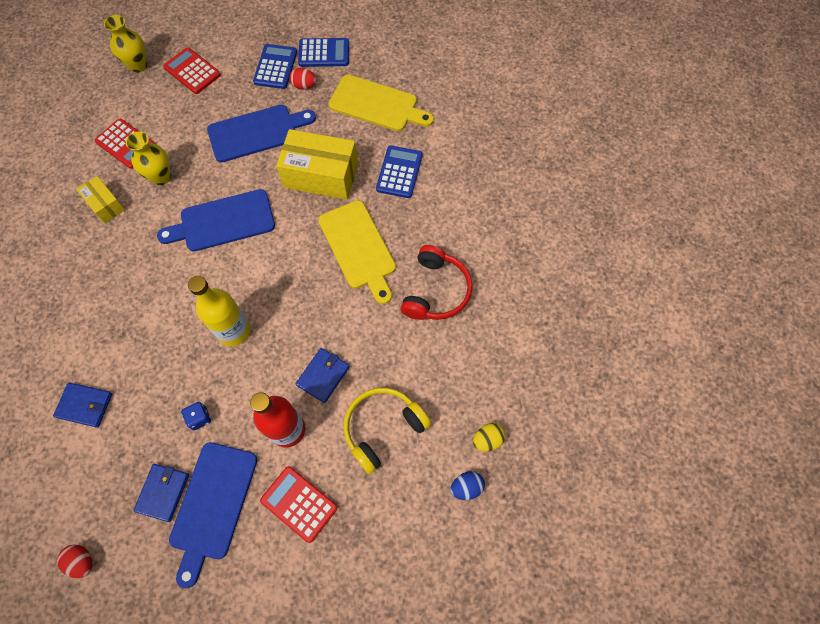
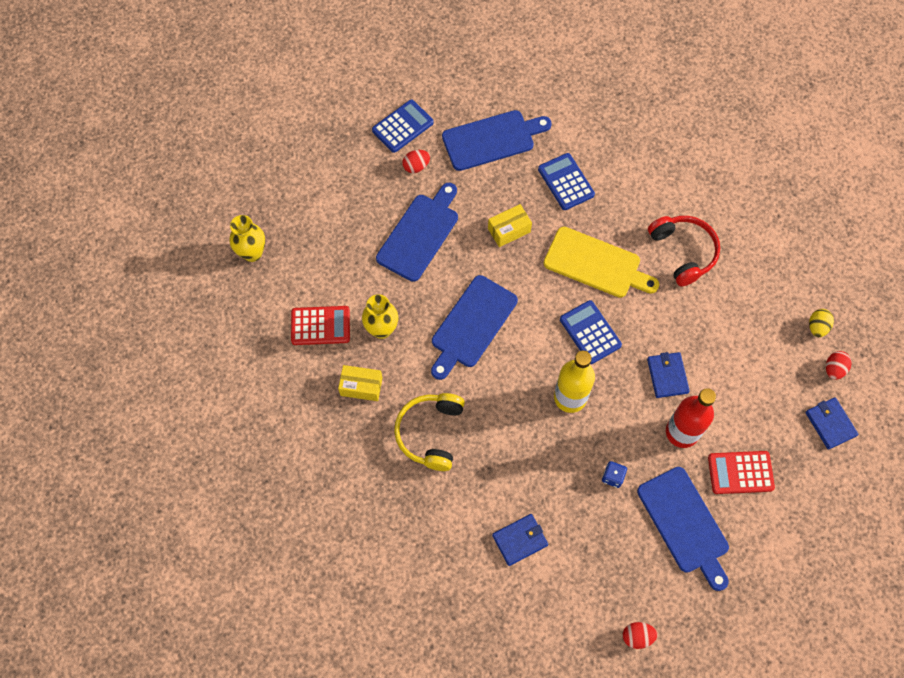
camera: 40 degrees left, 0 degrees up
(163, 492) = (642, 546): blue wallet -> blue wallet (830, 424)
(192, 71) = (306, 223): red calculator -> none
(275, 67) = (374, 168): blue calculator -> blue calculator (590, 332)
(321, 175) = (509, 230): yellow box -> yellow box, size x0.53
(377, 104) = (492, 139): yellow cutting board -> blue cutting board
(382, 428) = (743, 377): yellow headphones -> yellow headphones (430, 433)
(466, 487) = (834, 369): blue egg -> red egg

